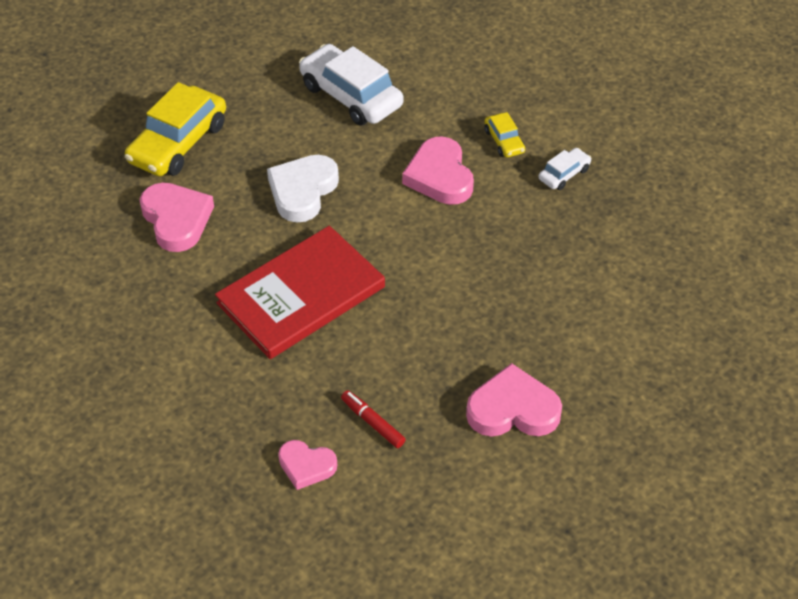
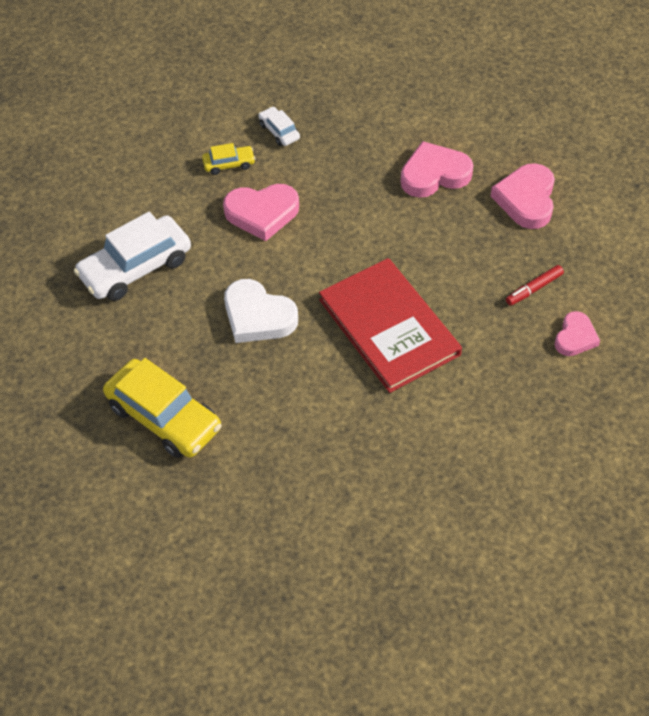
camera: 80 degrees left, 5 degrees up
(176, 219) = (274, 422): pink heart -> pink heart (434, 174)

